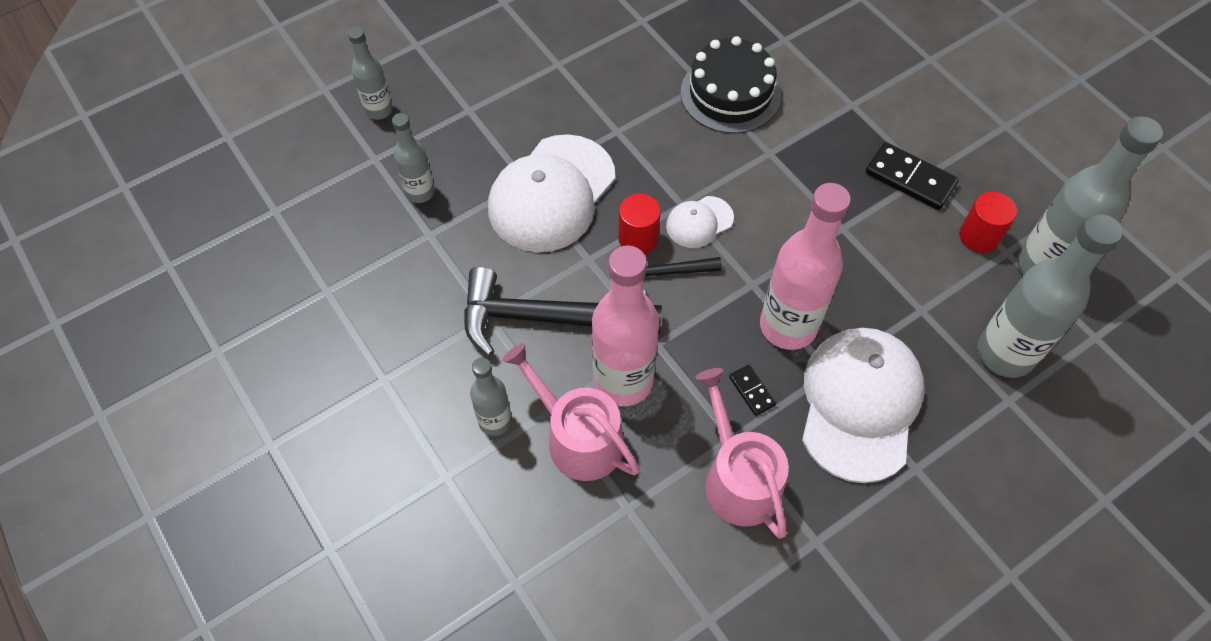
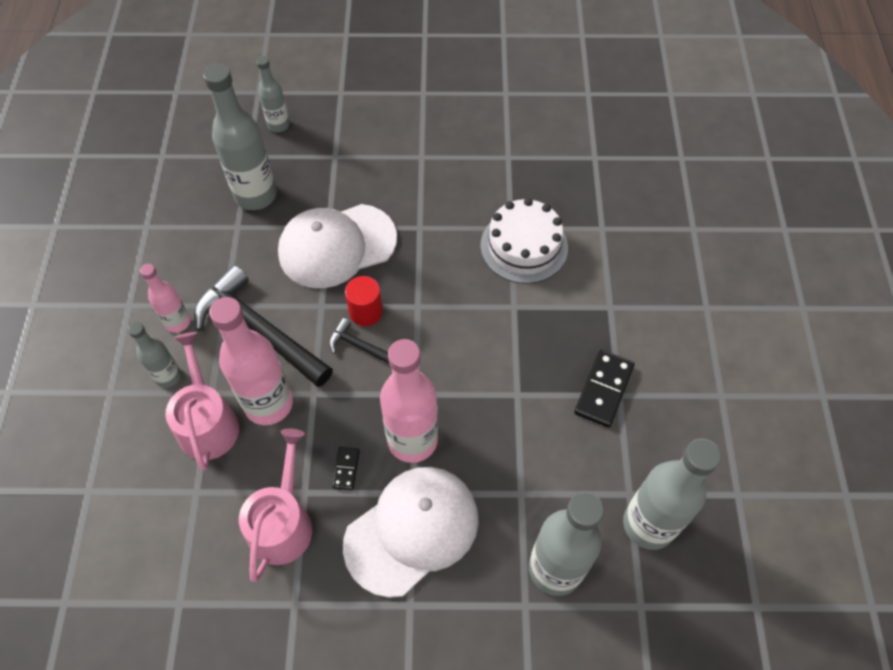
camera: 35 degrees right, 0 degrees up
(420, 192) = (256, 195): grey bottle -> grey bottle, size x1.83
(454, 363) = (178, 322): none -> pink bottle
(699, 222) = (417, 326): white cap -> none
(730, 94) = (524, 246): black cake -> white cake
(910, 178) = (604, 390): black domino -> black domino turned 45 degrees clockwise
(979, 236) = (618, 467): red cylinder -> none

